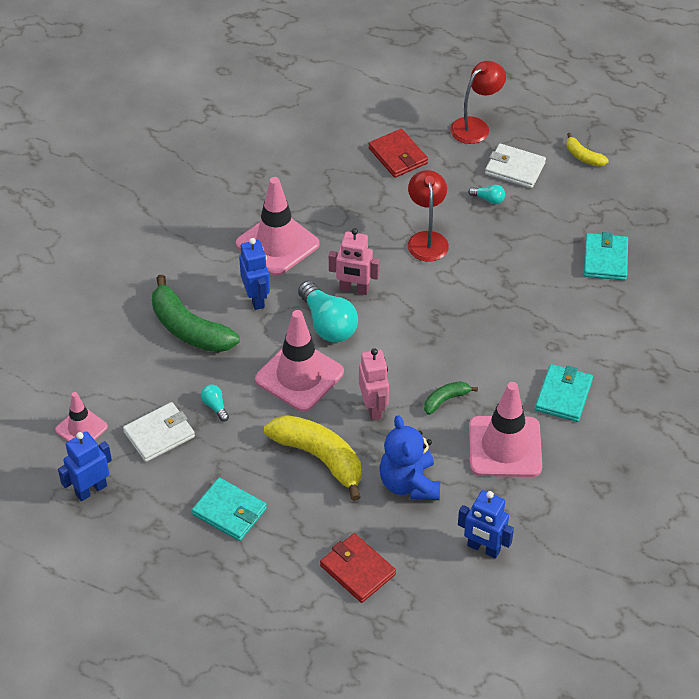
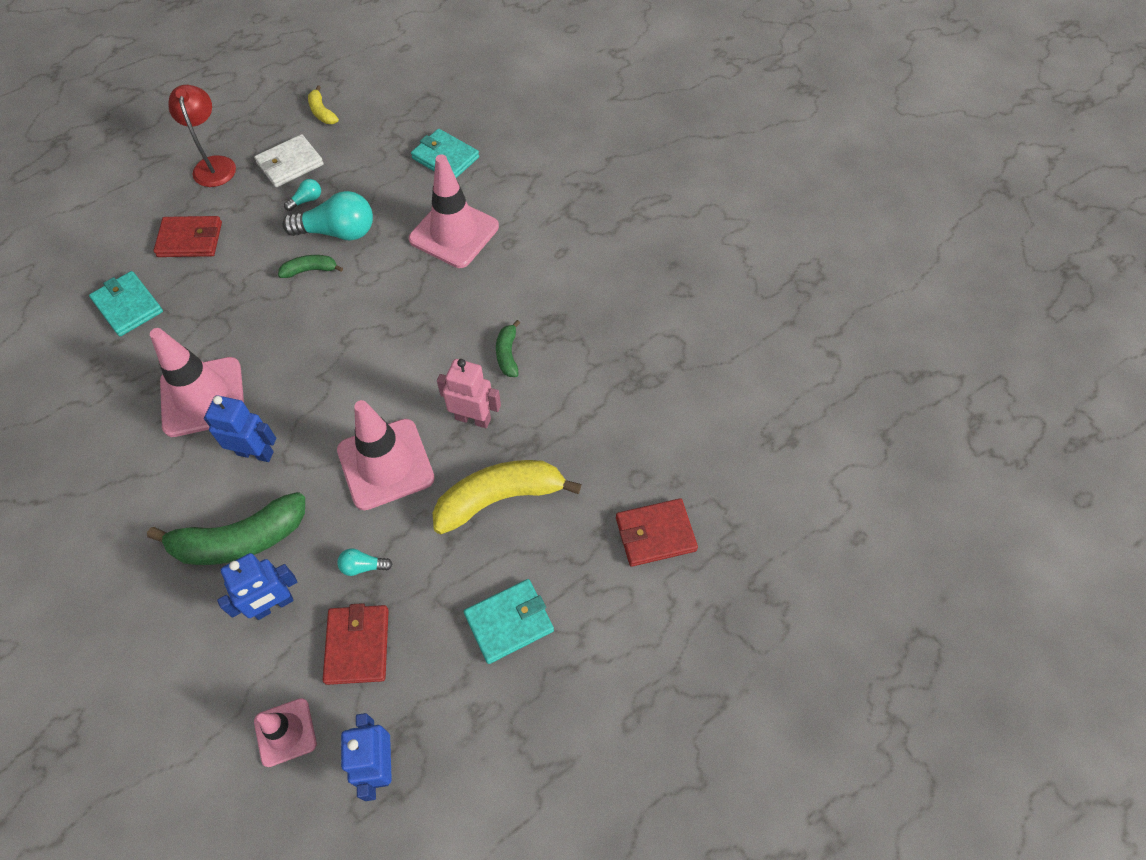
camera: 60 degrees left, 10 degrees up
(159, 434) = (357, 645): white wallet -> red wallet
(328, 324) = (341, 405): turquoise light bulb -> turquoise light bulb (338, 232)
(354, 289) = (318, 360): pink robot -> none
(409, 483) = (582, 435): blue teddy bear -> none
(427, 239) = (310, 270): red lamp -> green banana
(483, 548) = (693, 413): blue robot -> blue robot (274, 605)
(505, 447) = (592, 336): pink traffic cone -> pink traffic cone (454, 233)
(563, 395) = (567, 264): turquoise wallet -> turquoise wallet (128, 306)
(583, 156) = (322, 112): yellow banana -> yellow banana turned 75 degrees clockwise

